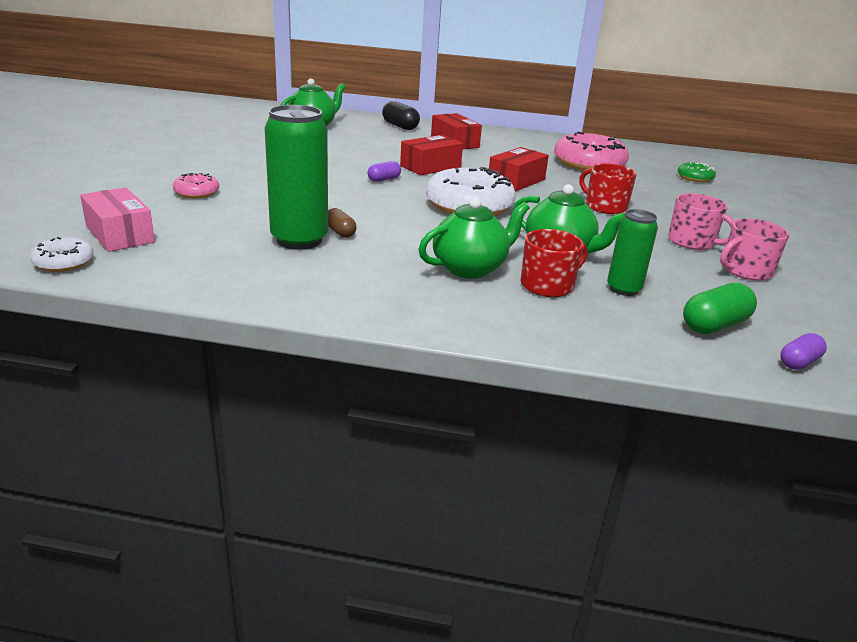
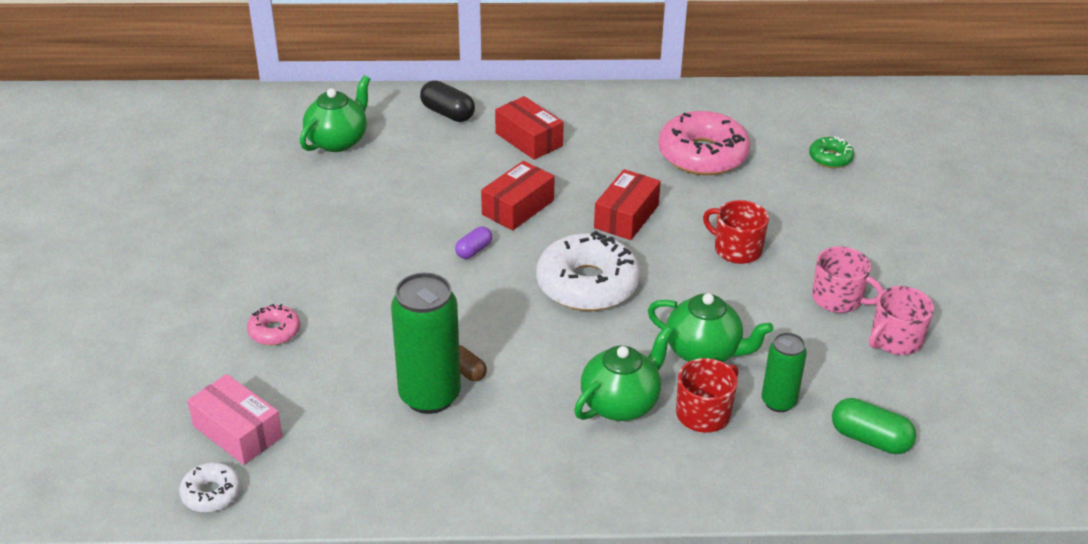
camera: 10 degrees left, 10 degrees up
(714, 325) = (870, 439): green capsule -> green capsule turned 75 degrees clockwise
(798, 362) = (947, 475): purple capsule -> none

